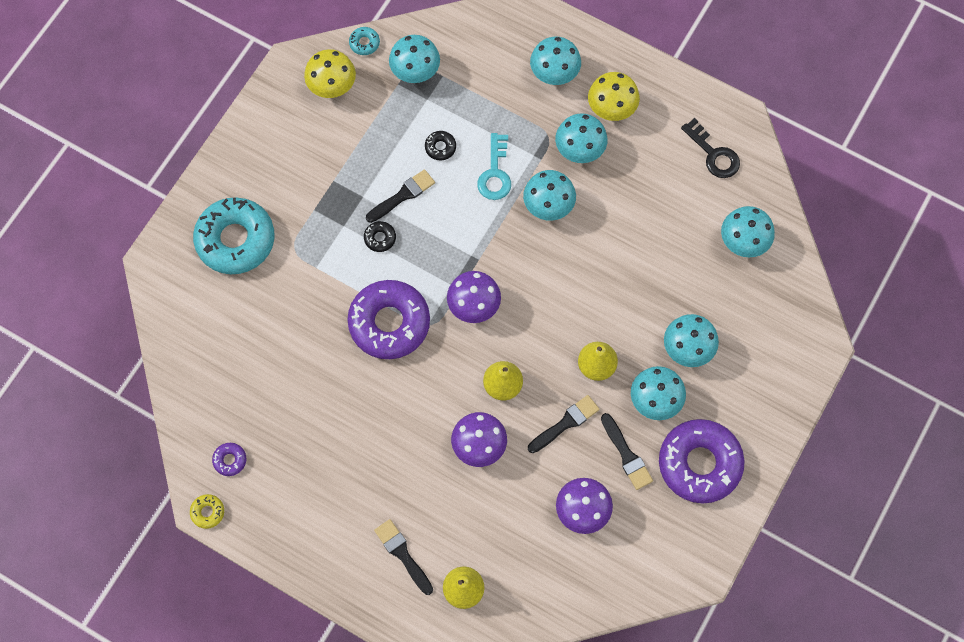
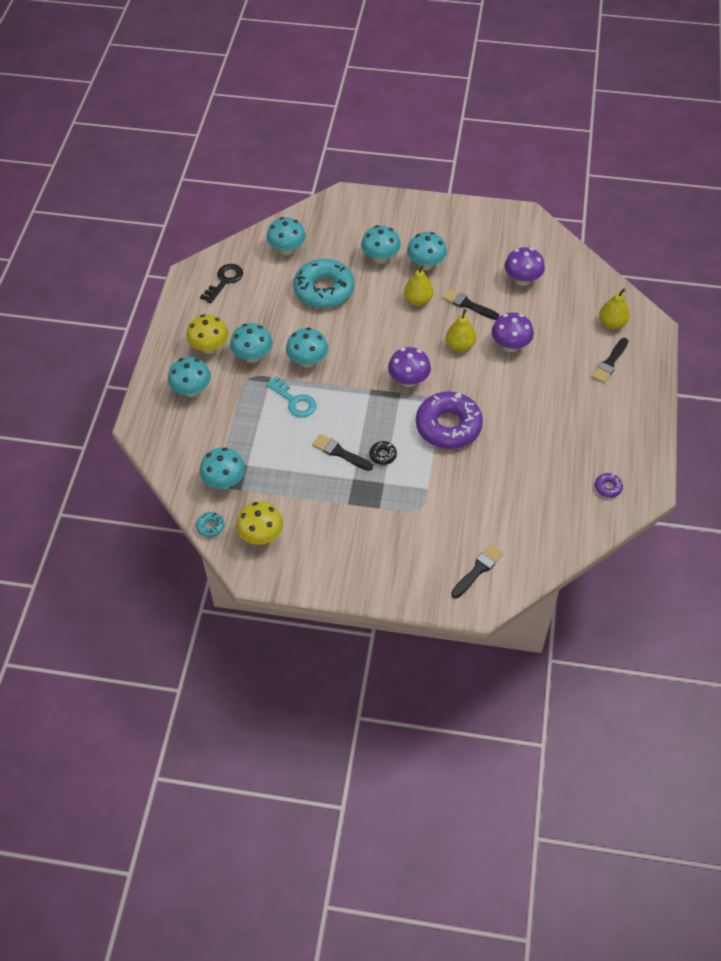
camera: 110 degrees left, 15 degrees down
(207, 512) = (653, 486): yellow donut -> none
(235, 240) = (431, 553): turquoise donut -> turquoise donut (324, 290)
(440, 147) = (287, 442): black donut -> none
(495, 173) = (294, 401): turquoise key -> turquoise key turned 60 degrees clockwise
(626, 455) = (472, 268): black brush -> black brush (478, 570)
(699, 463) = (457, 232): purple donut -> none

